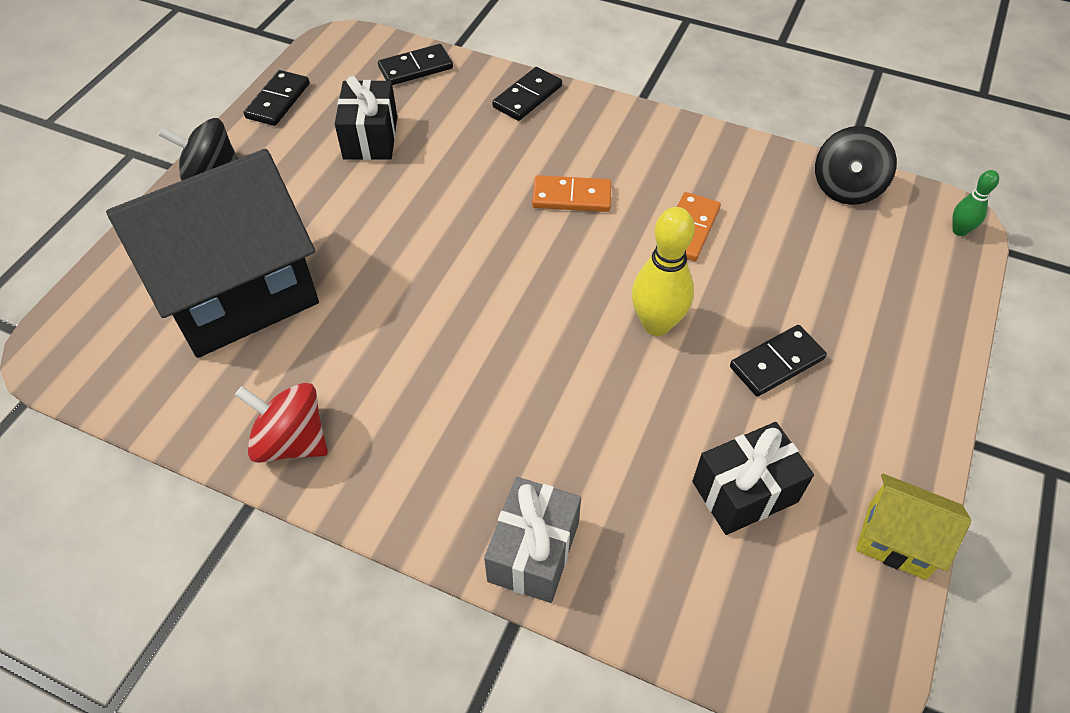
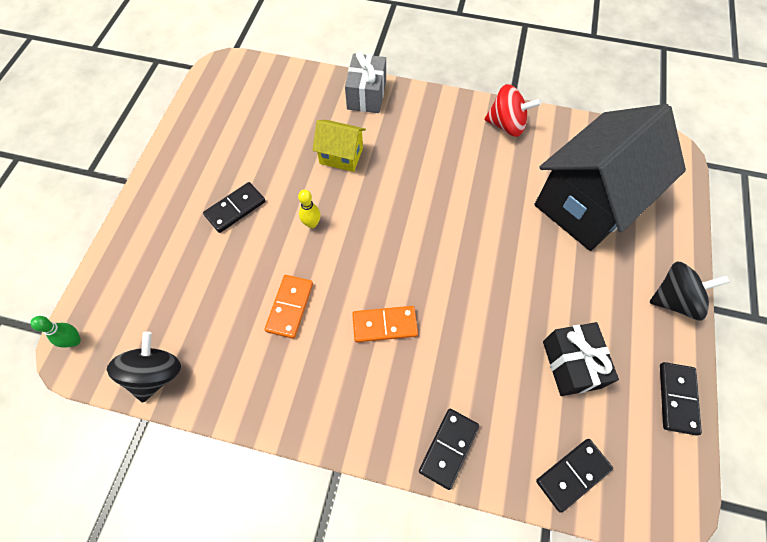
camera: 170 degrees right, 10 degrees up
(656, 324) = (312, 223): yellow bowling pin -> yellow bowling pin, size x0.54
(745, 492) = (261, 134): black gift -> none
(896, 540) = (186, 124): yellow house -> yellow house (341, 156)

